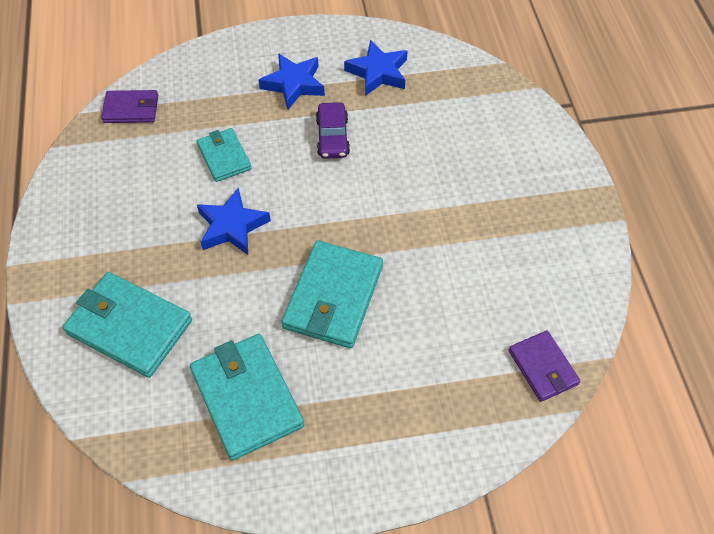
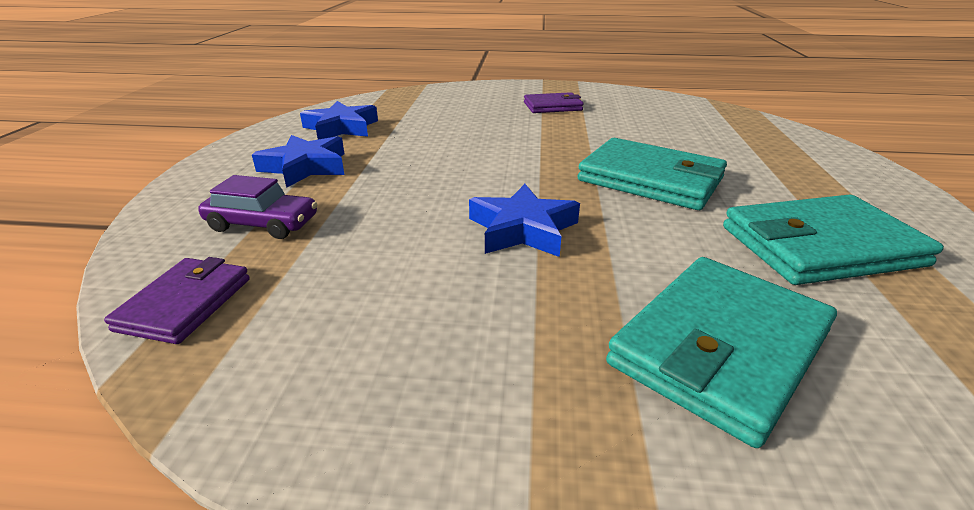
camera: 75 degrees left, 25 degrees down
(224, 157) = (387, 223): turquoise wallet -> none
(332, 137) = (413, 156): purple car -> purple car (263, 224)
(543, 367) = (722, 114): purple wallet -> purple wallet (552, 106)

